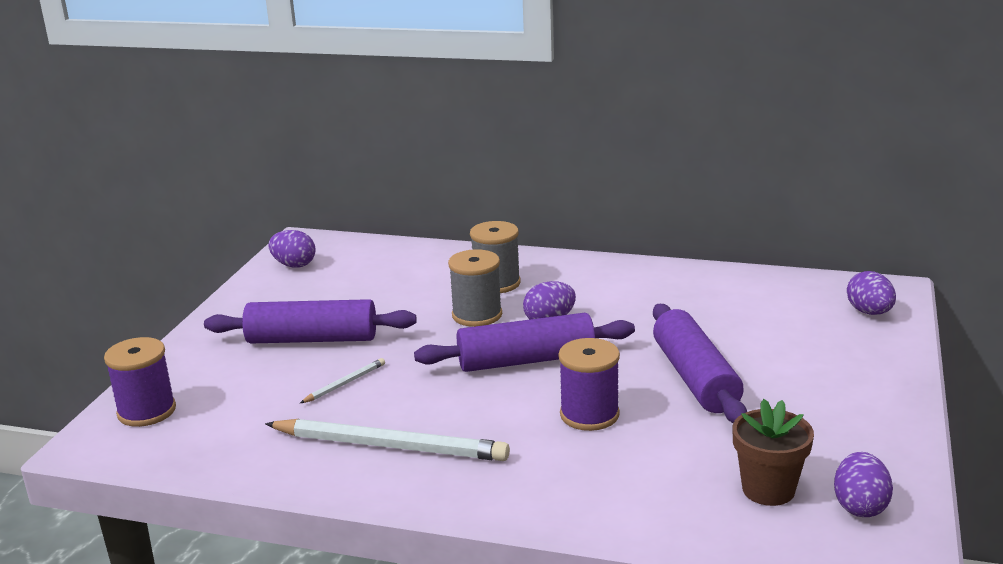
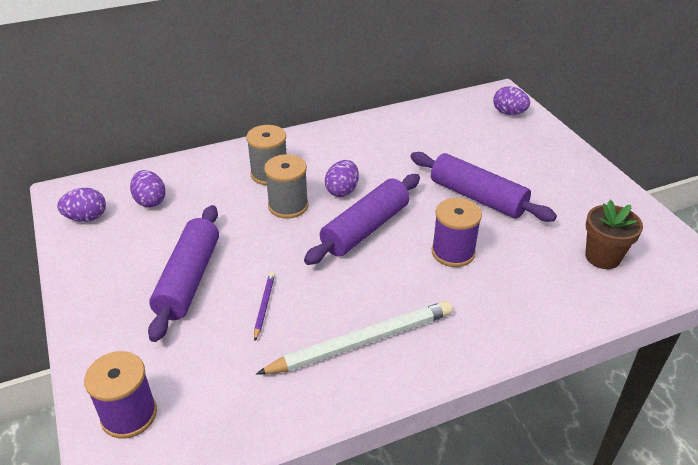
camera: 40 degrees left, 15 degrees up
(312, 339) = (189, 279): purple rolling pin -> purple rolling pin turned 45 degrees counterclockwise
(345, 383) = (264, 306): white pencil -> purple pencil
(860, 506) = (652, 245): purple egg -> purple egg (150, 201)

